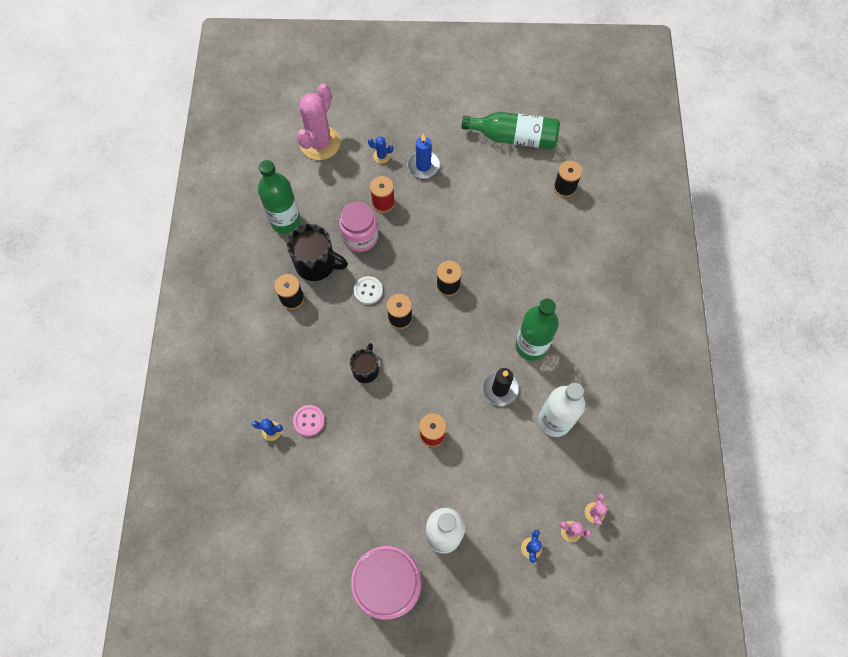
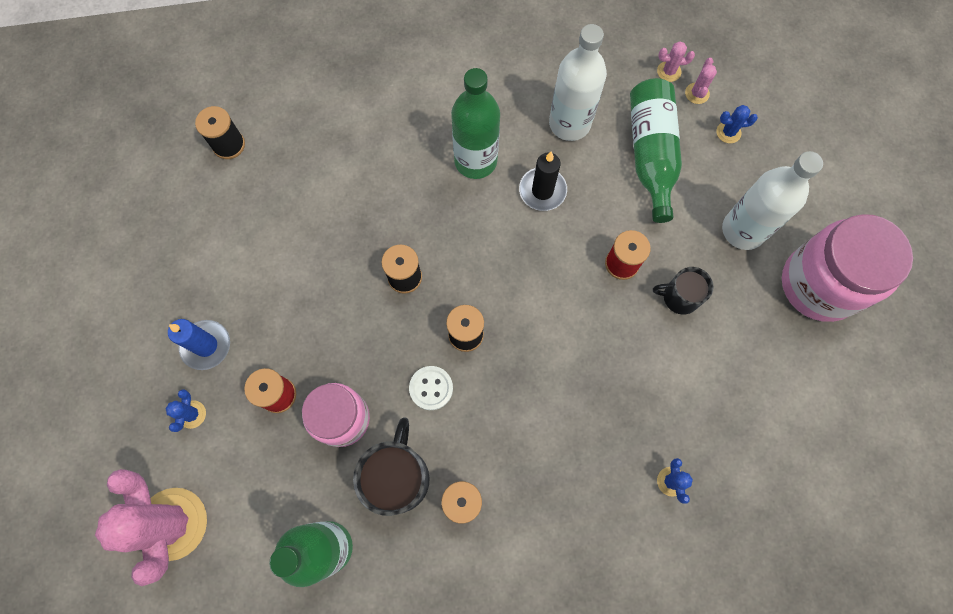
camera: 100 degrees left, 5 degrees up
(309, 421) = (643, 431): pink button -> none
(320, 143) = (173, 523): pink cactus -> pink cactus turned 60 degrees clockwise
(366, 370) = (552, 367): black mug -> black mug (679, 297)
(514, 138) = (147, 221): green bottle -> green bottle (650, 154)

